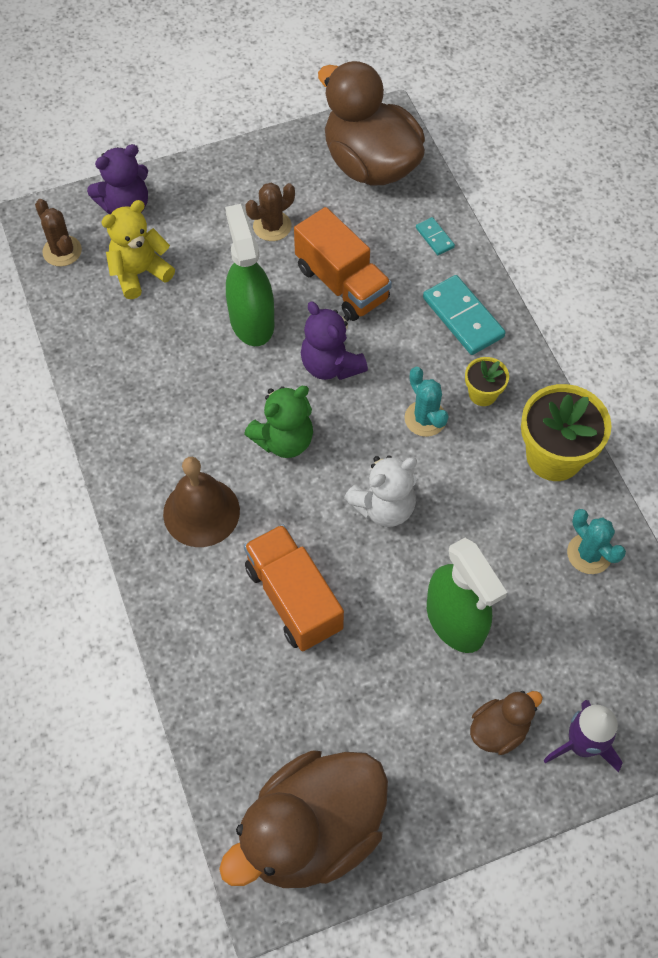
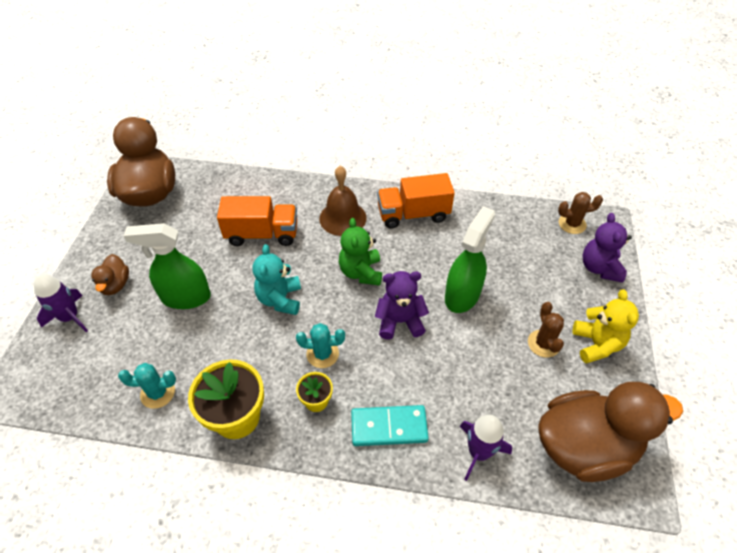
camera: 120 degrees right, 10 degrees down
(140, 273) = (534, 254): yellow teddy bear -> yellow teddy bear (596, 344)
(251, 321) = (462, 295): green spray bottle -> green spray bottle turned 75 degrees counterclockwise
(342, 283) = (466, 362): orange truck -> orange truck (413, 214)
(384, 507) = (280, 299): white teddy bear -> turquoise teddy bear
(434, 238) = (479, 452): turquoise domino -> purple rocket

